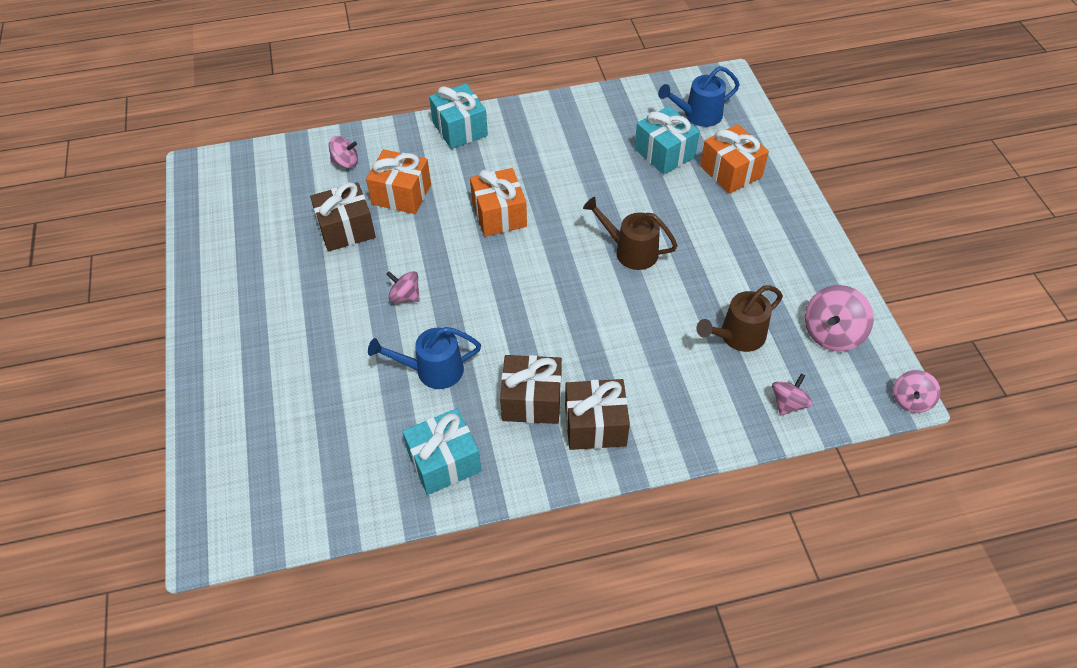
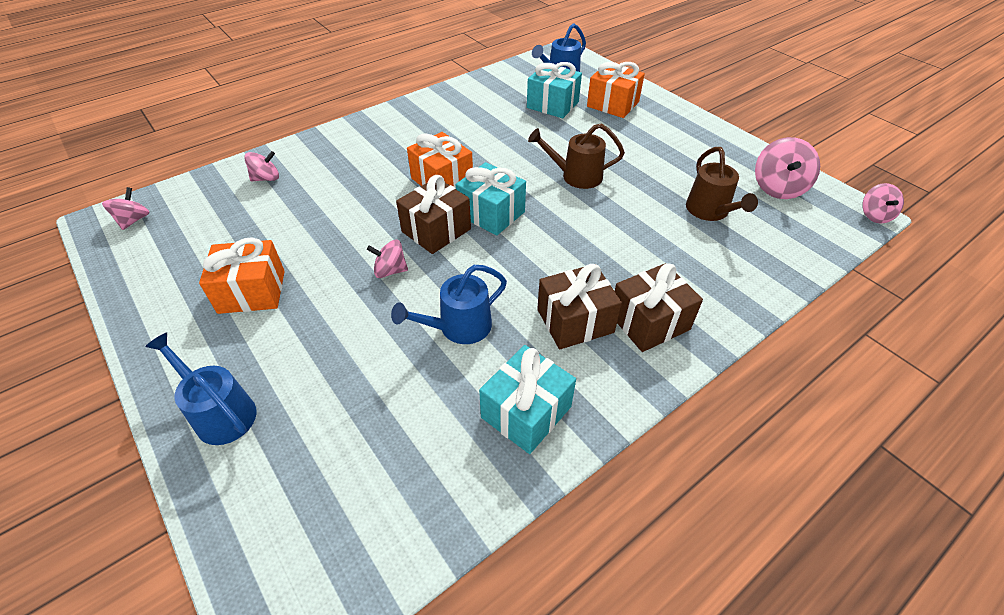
camera: 25 degrees left, 5 degrees down
(227, 375) = (220, 412): none -> blue watering can
(346, 229) = (295, 231): brown gift -> brown gift (436, 230)
(401, 194) = (338, 189): orange gift -> orange gift (252, 291)
(460, 129) = (366, 128): turquoise gift -> turquoise gift (491, 213)
(737, 336) = (710, 211): brown watering can -> brown watering can turned 45 degrees counterclockwise
(788, 403) = (791, 248): pink spinning top -> pink spinning top (134, 220)

